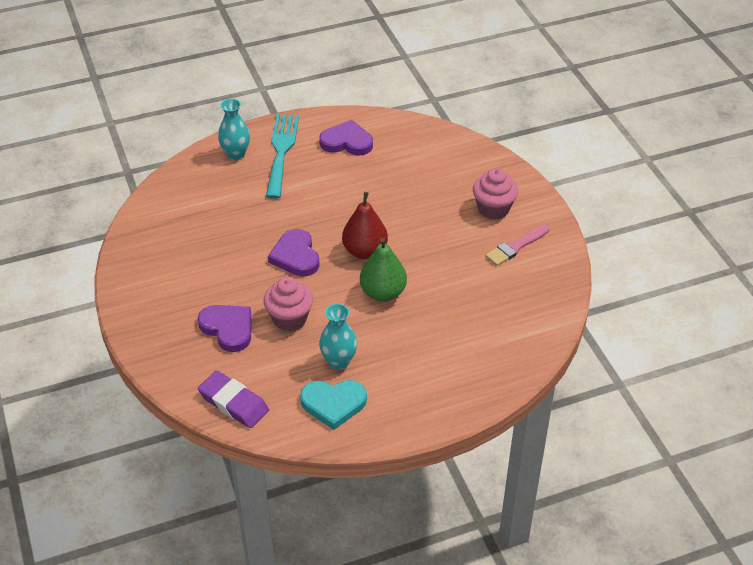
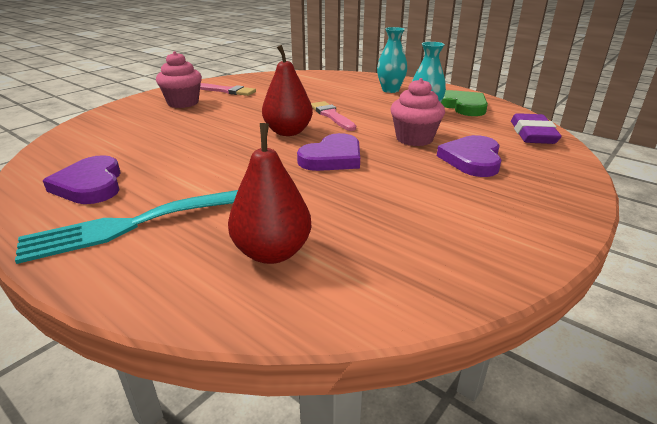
camera: 120 degrees left, 15 degrees down
(211, 192) = (272, 252): none -> red pear
(236, 154) = (155, 265): turquoise vase -> turquoise vase (390, 90)
(333, 404) = (463, 106): turquoise heart -> green heart
(383, 293) = (331, 116): green pear -> pink brush

